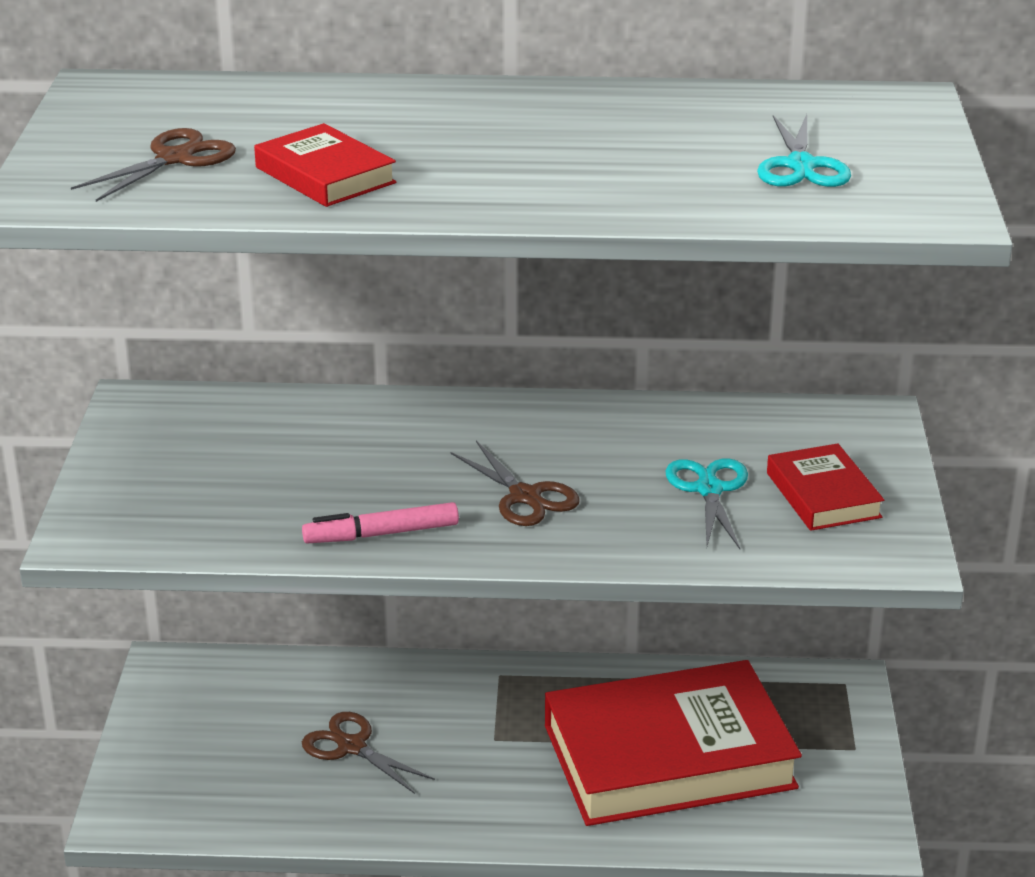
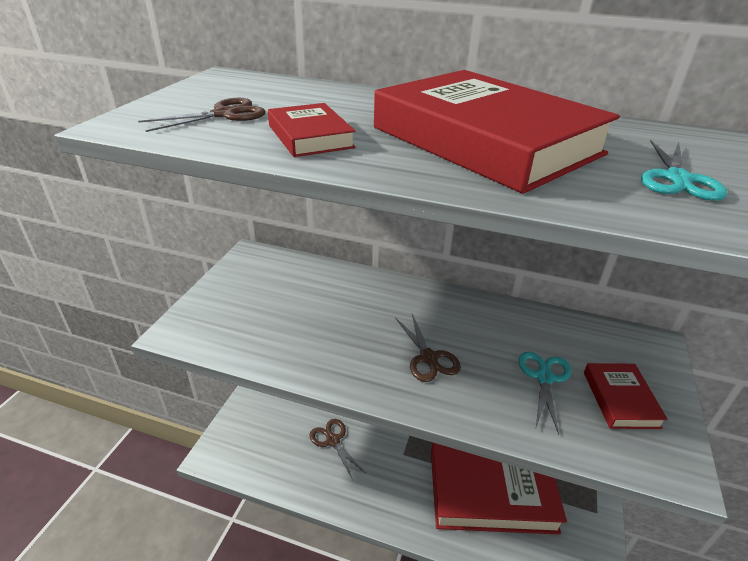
camera: 15 degrees right, 5 degrees up
(381, 534) = (335, 367): pink marker -> none
(560, 147) = (485, 141): none -> red book

